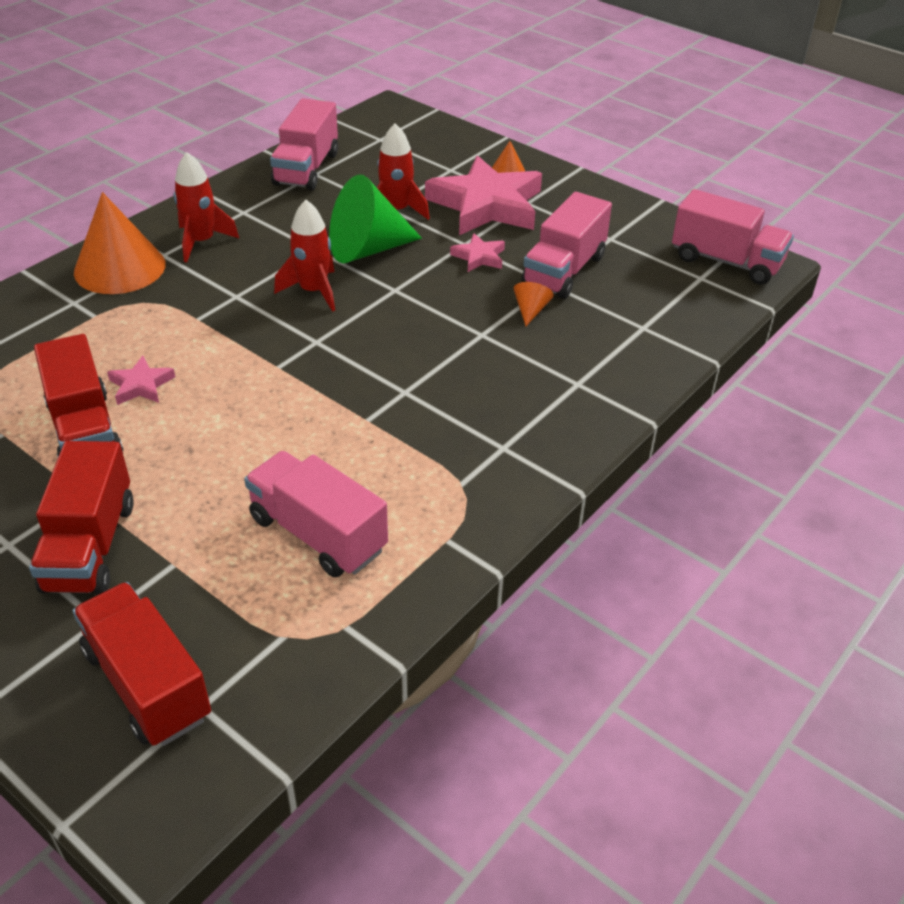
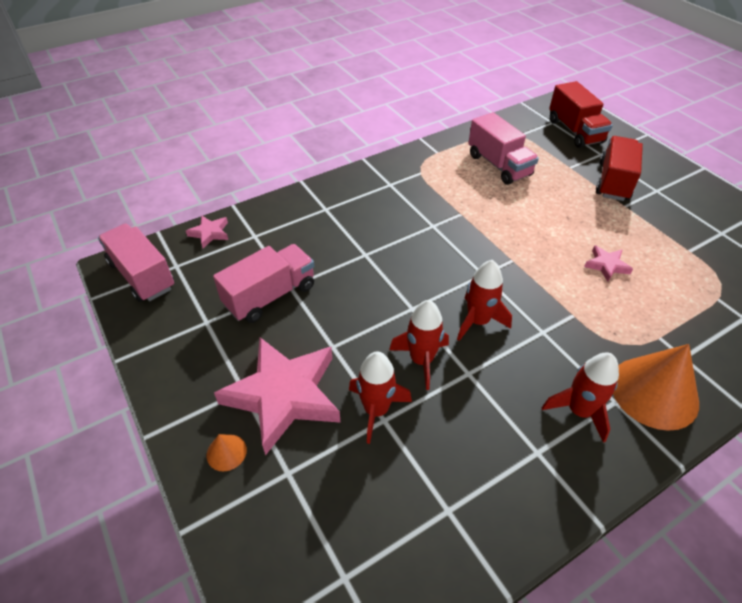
camera: 160 degrees left, 5 degrees up
(85, 430) = (636, 242): red truck -> none
(306, 169) = (457, 524): pink truck -> none
(367, 249) = (421, 360): green cone -> red rocket
(479, 257) = (328, 327): pink star -> pink star (209, 233)
(530, 310) = (320, 265): orange cone -> none

